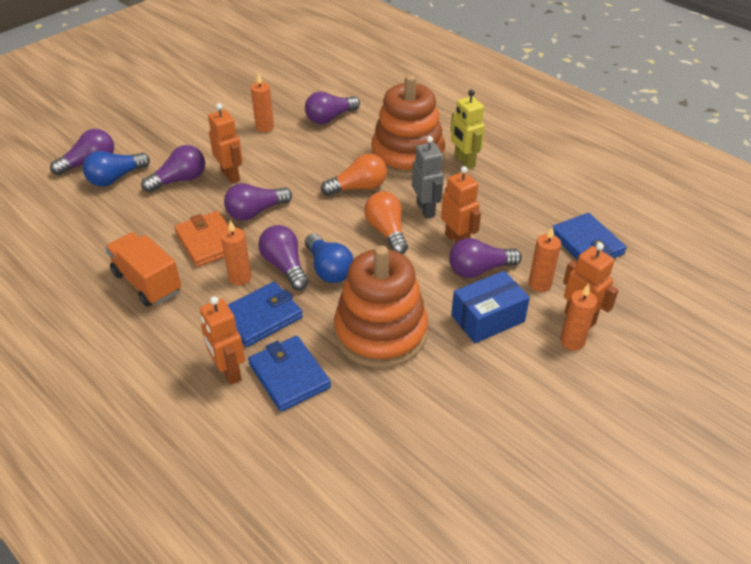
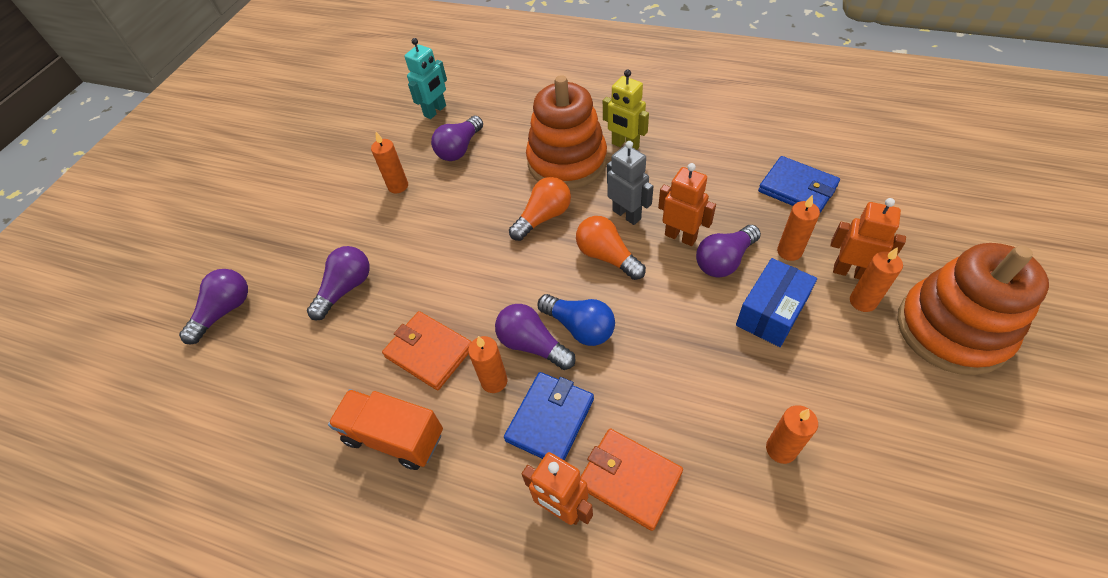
camera: 20 degrees left, 10 degrees up
(116, 178) = (269, 317): blue light bulb -> none
(230, 175) = (399, 259): orange robot -> none
(255, 212) = (456, 292): purple light bulb -> none
(289, 376) = (629, 479): blue wallet -> orange wallet
(331, 85) = (435, 111): none -> turquoise robot
(380, 332) = (683, 379): orange stacking toy -> orange stacking toy (952, 329)
(418, 406) = (781, 449): none -> orange candle

